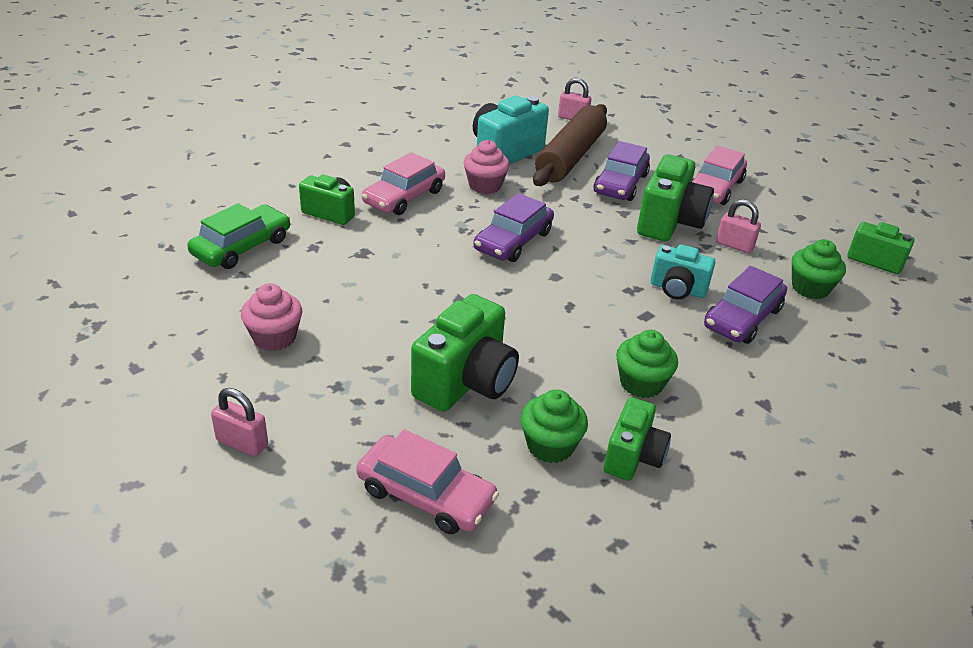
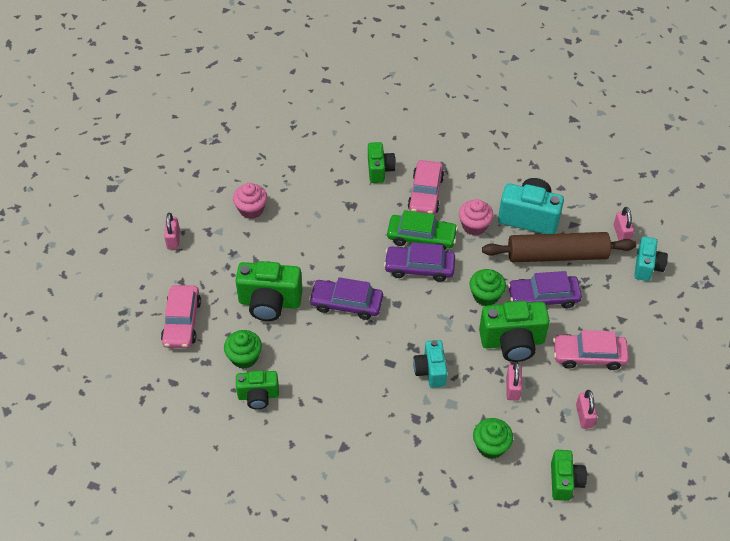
camera: 65 degrees right, 15 degrees up
(242, 247) = (316, 153): green car -> green car (421, 237)
(404, 197) = (425, 193): pink car -> pink car turned 90 degrees counterclockwise
(624, 122) = (647, 267): none -> turquoise camera
(641, 383) = (321, 381): green cupcake -> green cupcake (485, 296)
(742, 318) = (424, 414): purple car -> purple car (346, 303)
(793, 218) = (584, 416): none -> pink padlock

